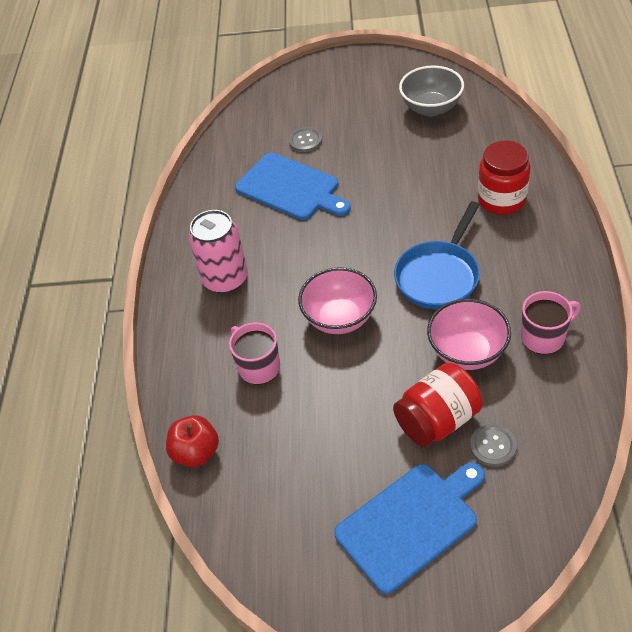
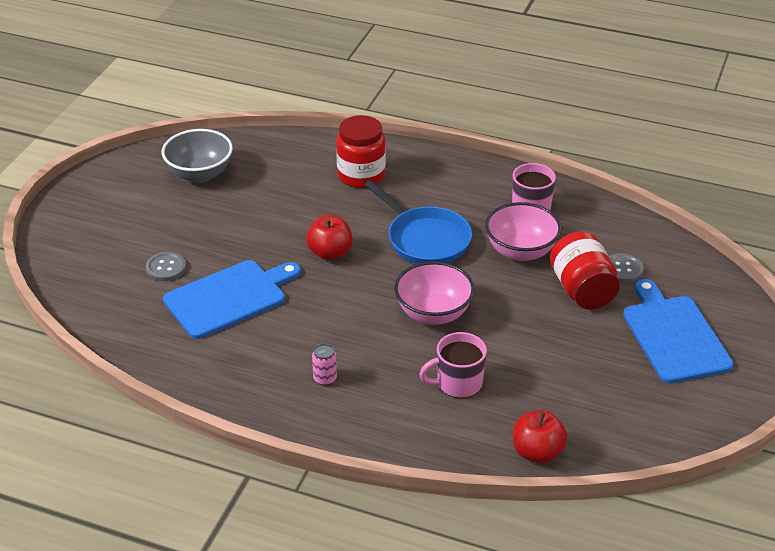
camera: 75 degrees left, 10 degrees down
(225, 279) = (325, 378): pink can -> pink can, size x0.44
(380, 222) = (330, 253): none -> red apple

